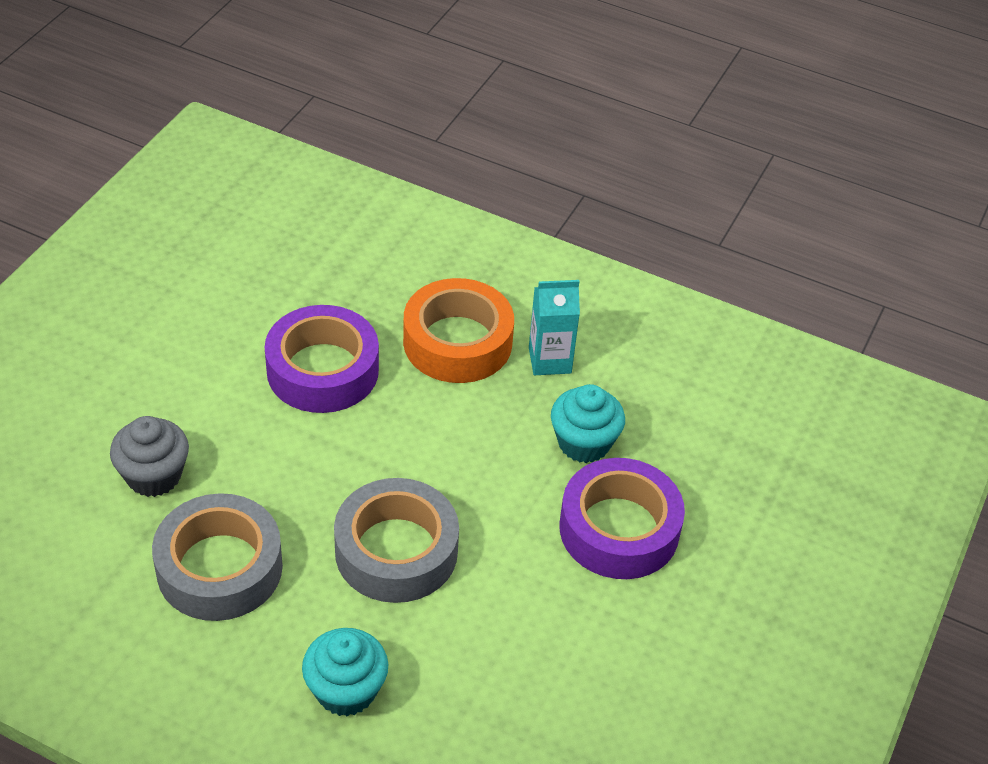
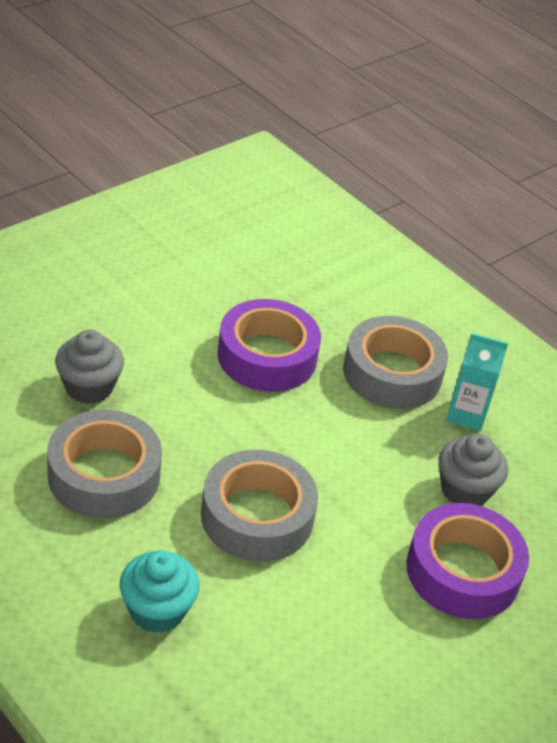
camera: 20 degrees right, 5 degrees down
(457, 342) = (392, 373): orange tape -> grey tape
(584, 443) = (465, 490): turquoise cupcake -> grey cupcake

